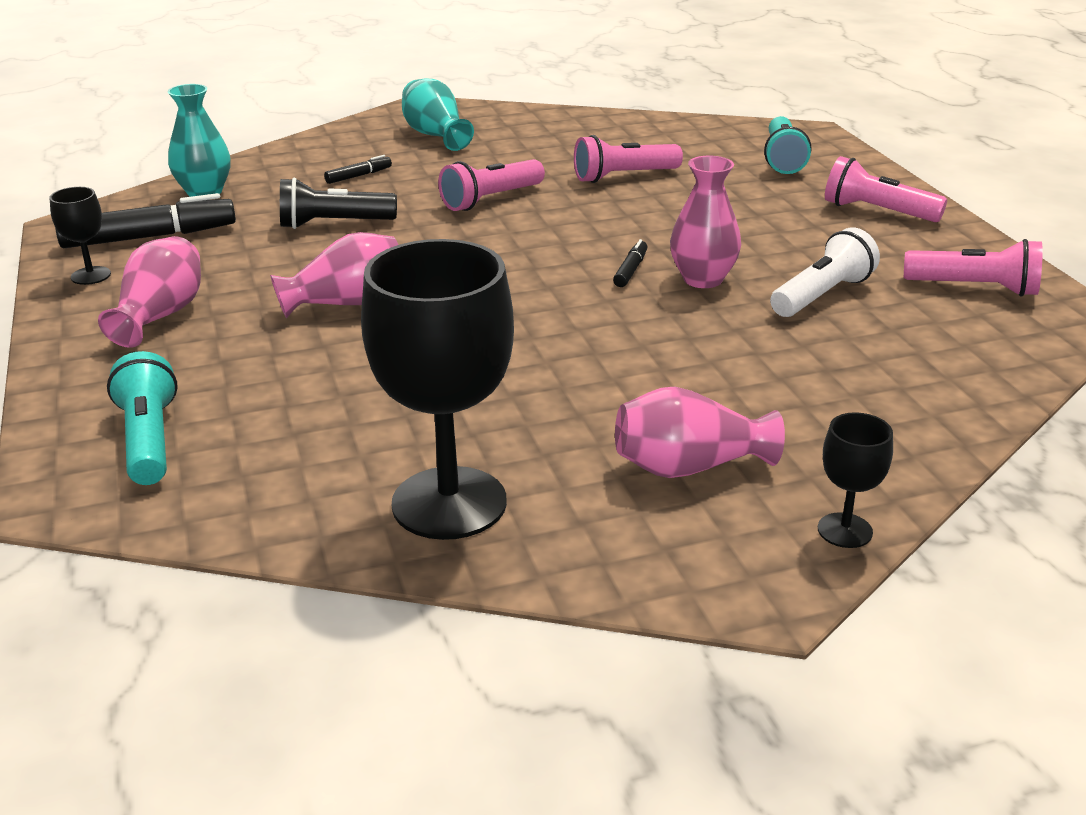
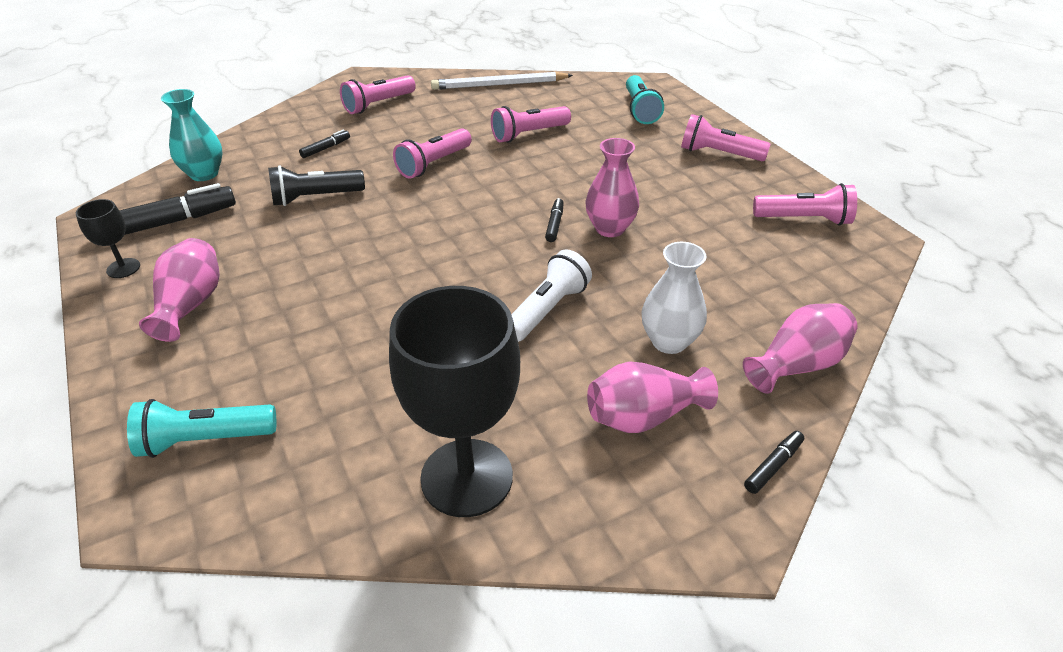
camera: 10 degrees left, 10 degrees up
(149, 440) = (204, 440): turquoise flashlight -> turquoise flashlight turned 75 degrees counterclockwise
(348, 303) = (343, 277): pink vase -> pink vase (797, 365)
(436, 135) = (378, 104): turquoise vase -> pink flashlight
(599, 123) = (499, 85): none -> white pencil
(746, 397) = (669, 341): none -> white vase
(822, 295) = (700, 236): white flashlight -> white flashlight (547, 309)
(845, 530) = (773, 466): black goblet -> black marker

